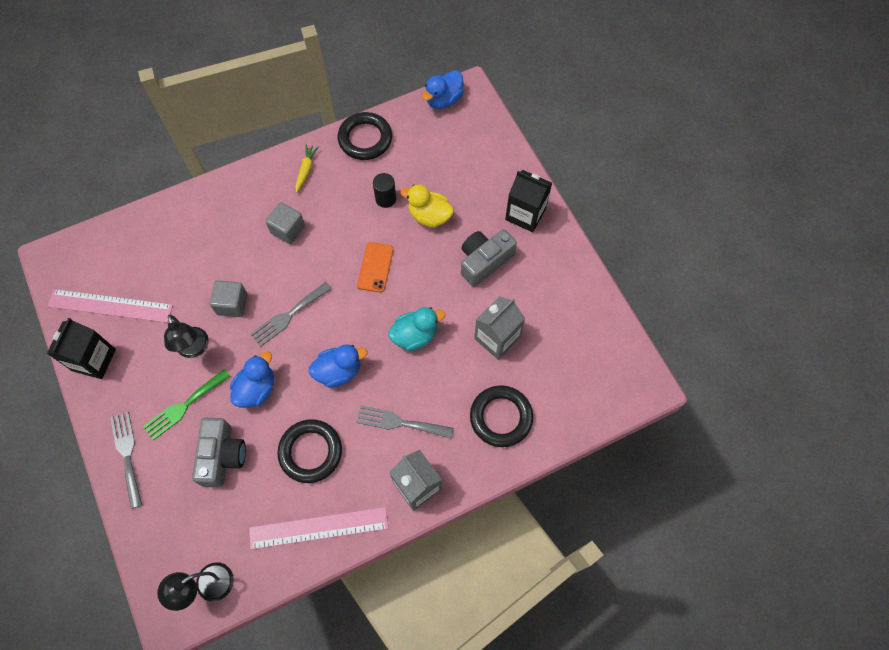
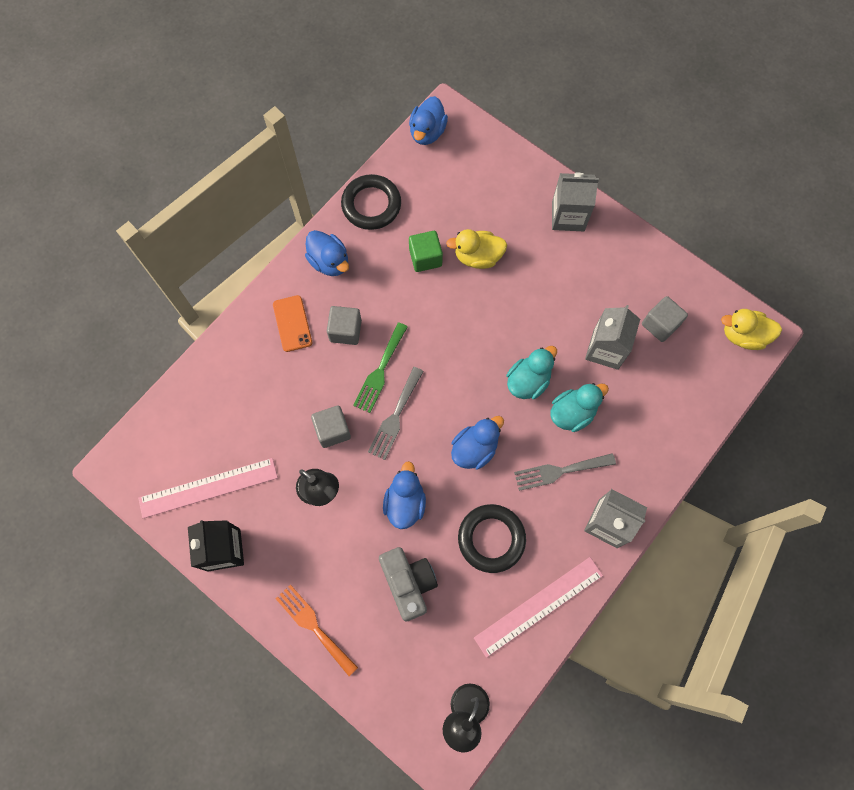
camera: 25 degrees left, 5 degrees up
(127, 455) = (314, 626): grey fork -> orange fork
(184, 406) = (343, 552): green fork -> green fork (380, 371)
(306, 170) = (329, 262): yellow carrot -> blue duck
(375, 267) = (453, 331): orange phone -> orange phone (292, 323)
(385, 199) = (425, 258): black cylinder -> green cube
(438, 379) = (572, 413): none -> turquoise duck
(484, 261) = (554, 279): grey camera -> none
(501, 417) = (649, 423): black ring -> none
(525, 214) = (568, 216): black carton -> grey carton
(557, 338) = (660, 324): none -> grey cube
(627, 380) = (743, 335): none -> yellow duck

